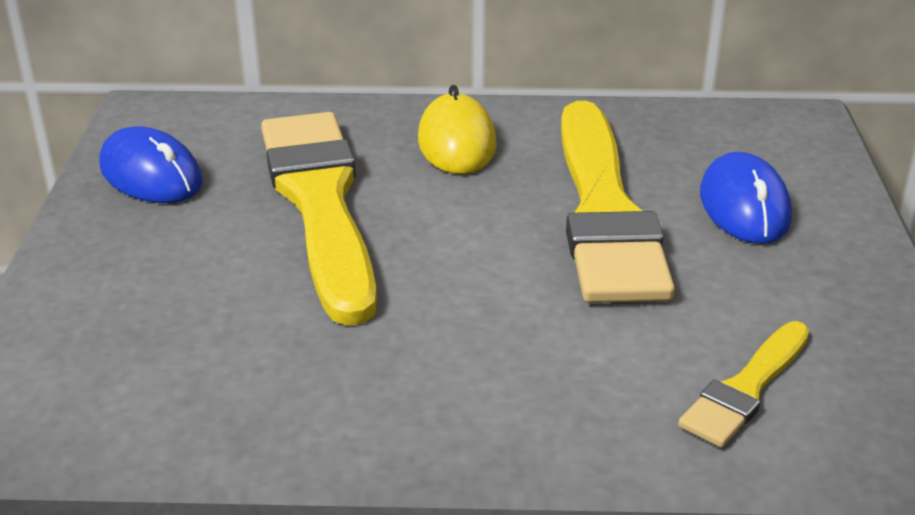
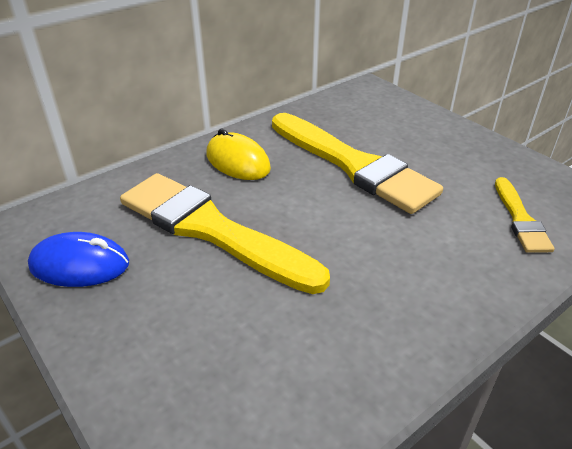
camera: 40 degrees left, 5 degrees up
(744, 206) = (403, 136): blue mouse -> none

